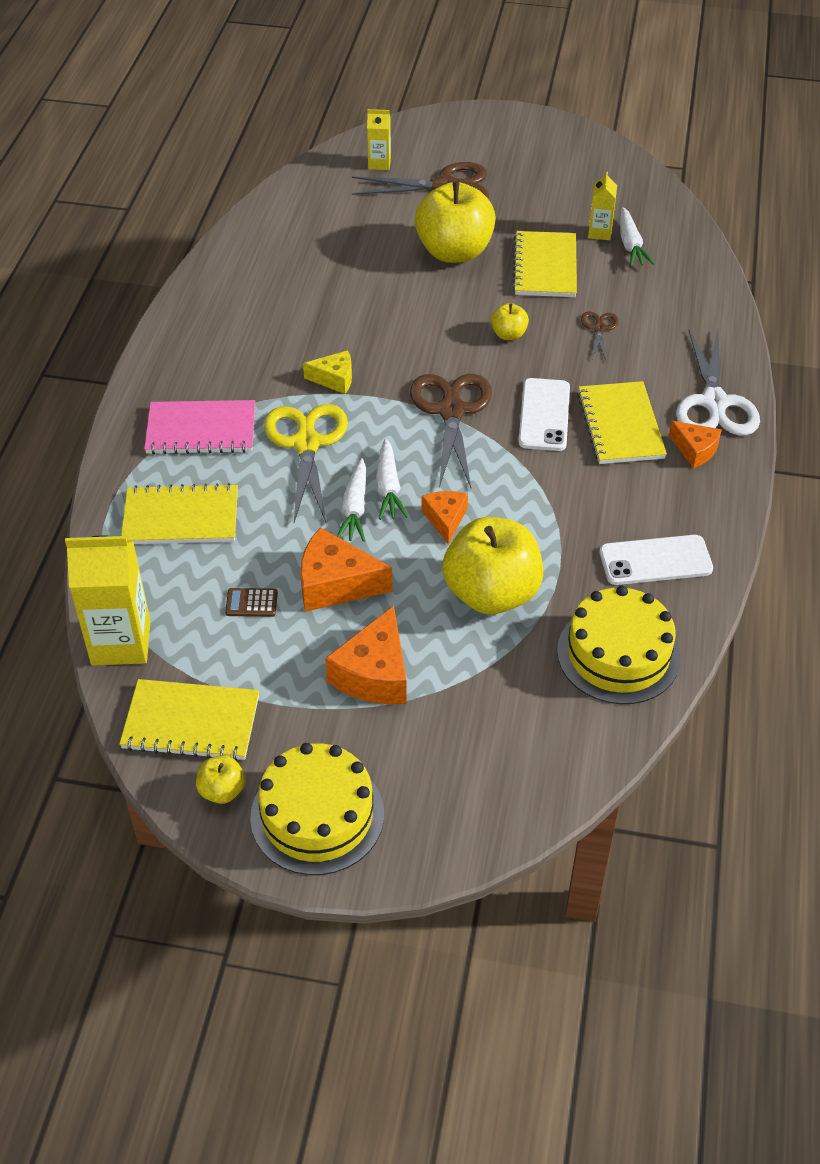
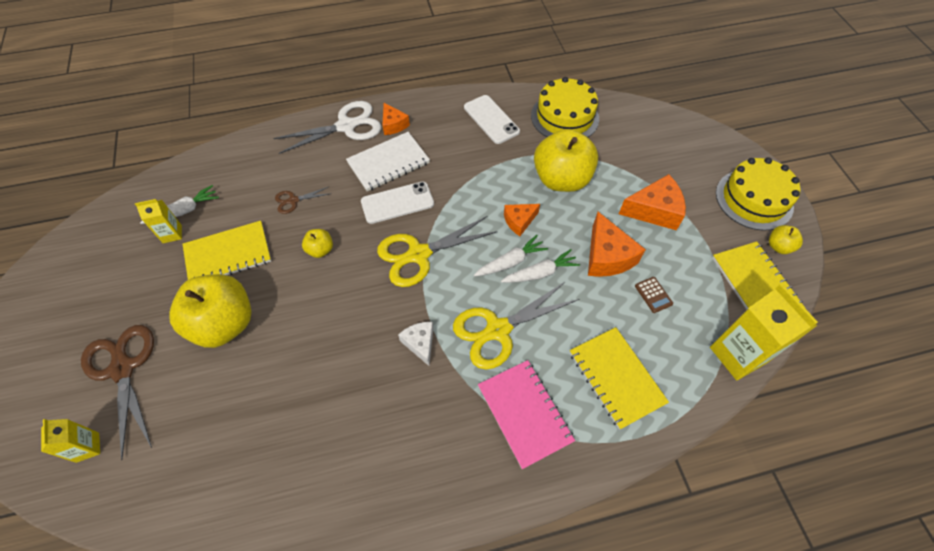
camera: 115 degrees left, 10 degrees up
(334, 379) = (420, 343): yellow cheese -> white cheese
(451, 411) = (419, 254): brown scissors -> yellow scissors
(620, 425) = (388, 163): yellow notebook -> white notebook
(695, 450) = (393, 125): orange cheese -> orange cheese turned 135 degrees clockwise

